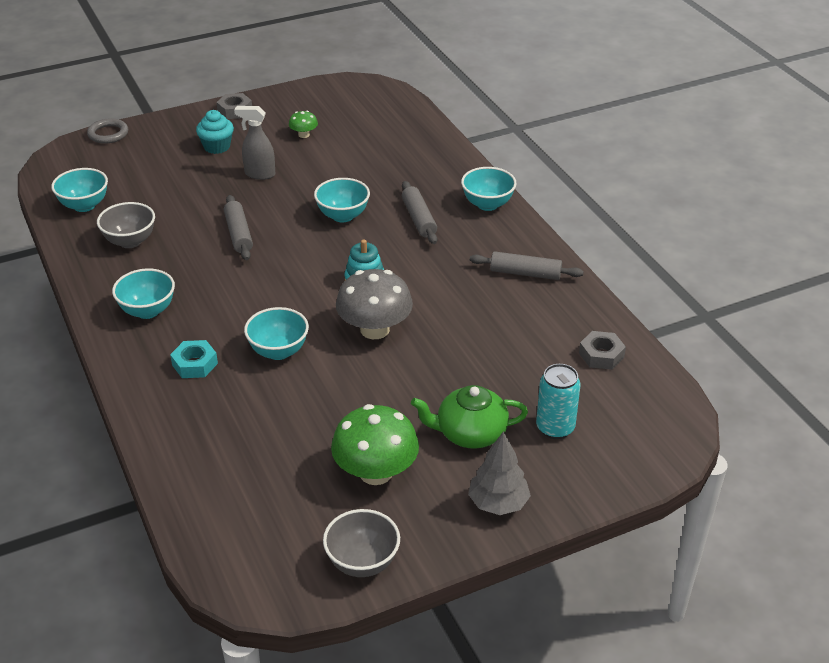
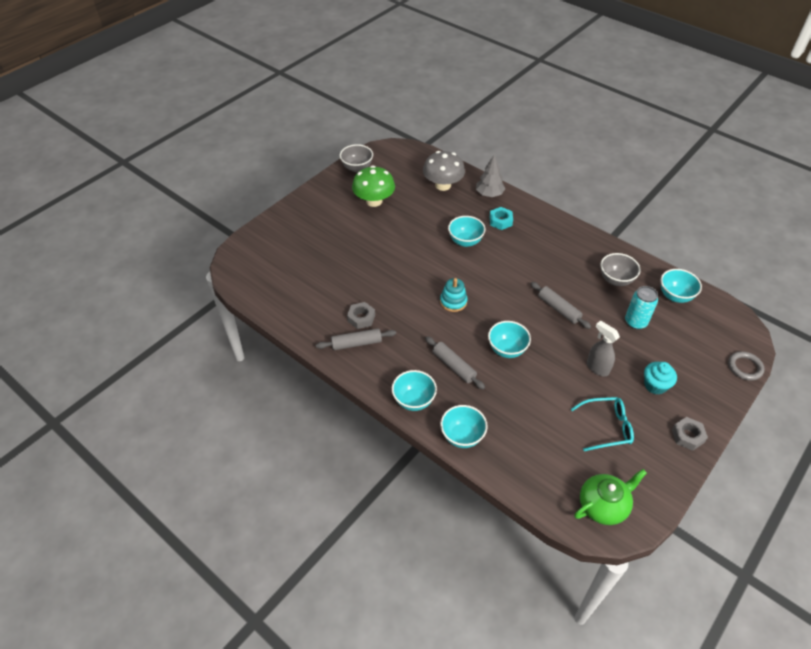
camera: 155 degrees right, 10 degrees up
(147, 311) = (555, 240): turquoise bowl -> turquoise bowl (462, 436)
(259, 174) = (597, 368): grey spray bottle -> grey spray bottle turned 120 degrees counterclockwise
(304, 135) = (606, 427): green mushroom -> turquoise glasses
(374, 329) = (424, 271): grey mushroom -> grey mushroom (443, 185)
(470, 433) = (339, 231): green teapot -> green teapot (603, 505)
(498, 503) = (311, 205): grey tree -> grey tree (489, 194)
(555, 428) = (298, 247): turquoise can -> turquoise can (635, 322)
(601, 355) = (287, 298): grey nut -> grey nut (361, 318)

